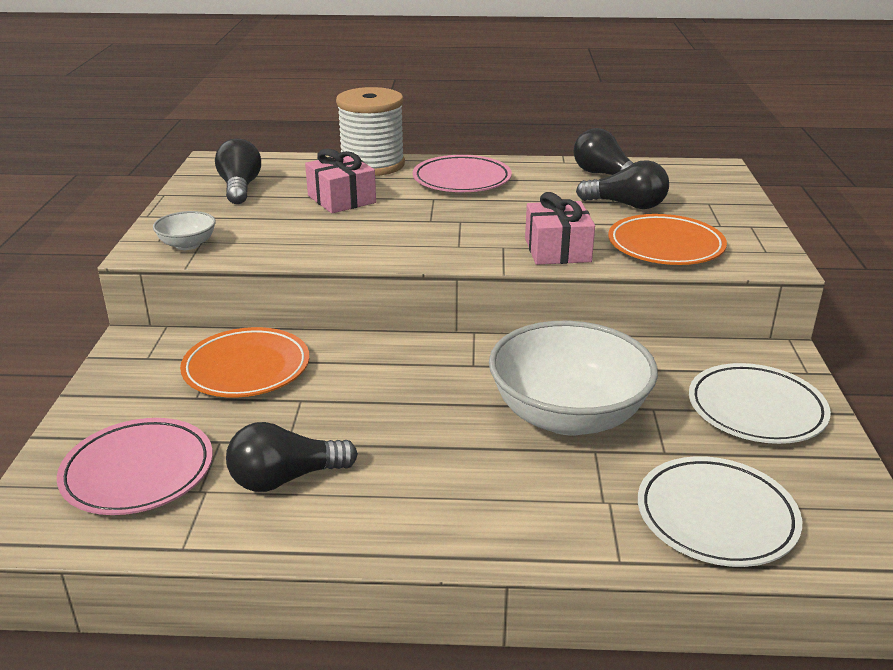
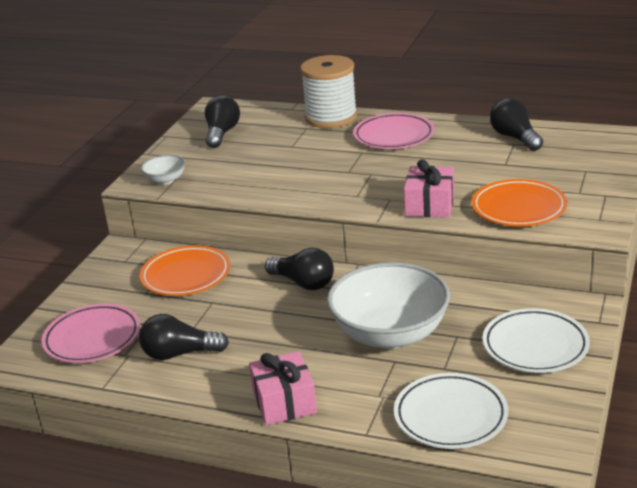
camera: 20 degrees right, 0 degrees up
(341, 199) = (291, 148): pink gift -> pink gift (284, 402)
(626, 205) = (513, 168): black light bulb -> black light bulb (303, 283)

